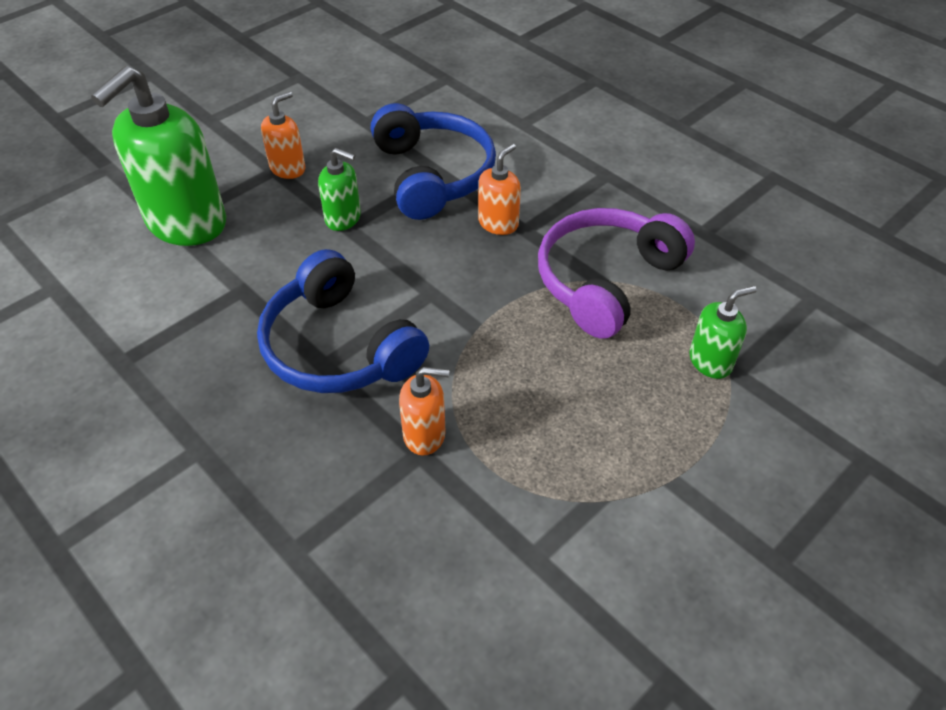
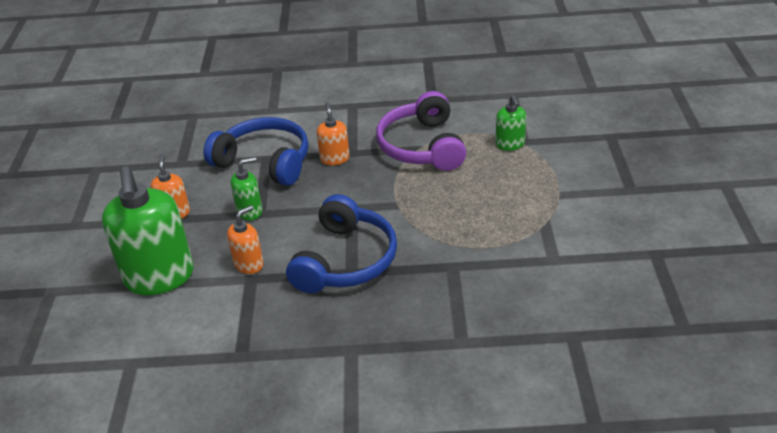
camera: 45 degrees left, 10 degrees down
(338, 347) = (346, 260): blue headphones -> blue headphones turned 75 degrees counterclockwise
(425, 435) = (443, 258): orange soap dispenser -> orange soap dispenser (249, 264)
(710, 361) = (510, 144): green soap dispenser -> green soap dispenser turned 150 degrees clockwise

